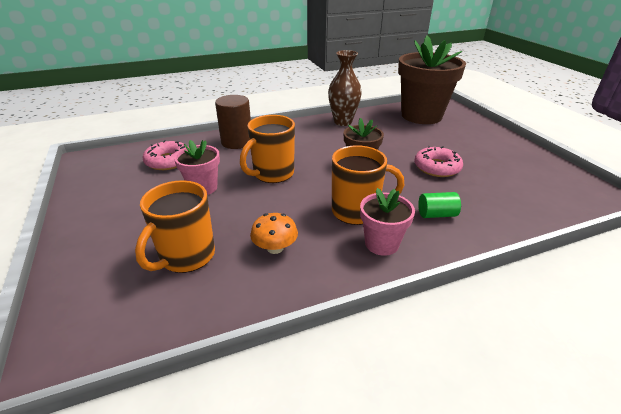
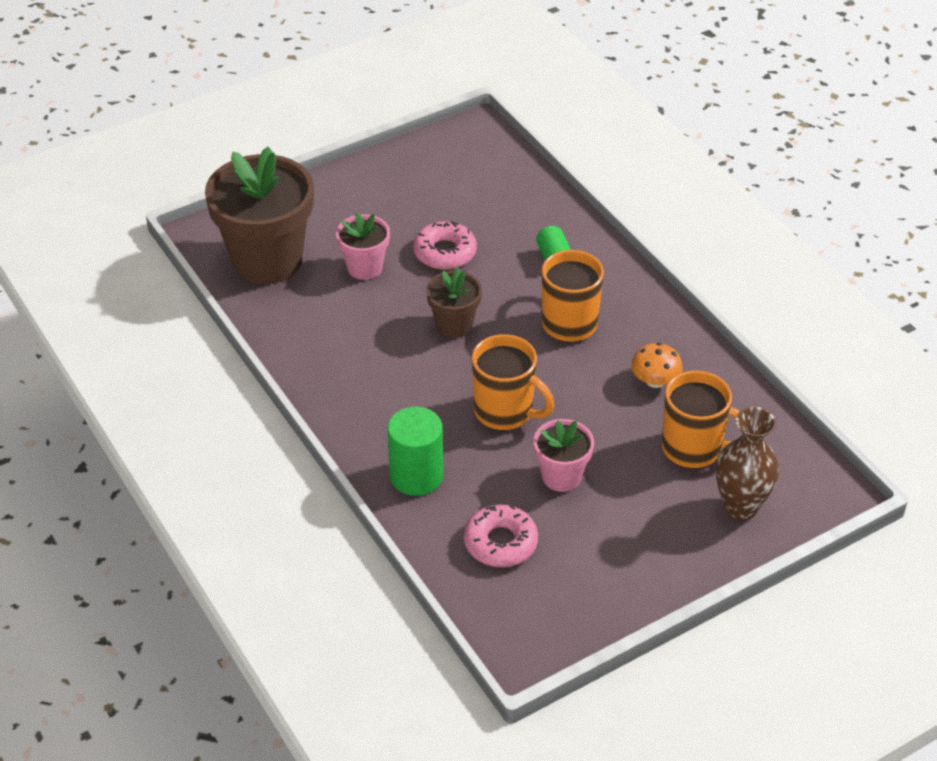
camera: 100 degrees left, 10 degrees up
(237, 142) = (416, 476): brown cylinder -> green cylinder
(343, 122) = (310, 354): brown vase -> brown vase (740, 507)
(381, 244) = (620, 301): pink flower pot -> pink flower pot (365, 267)

